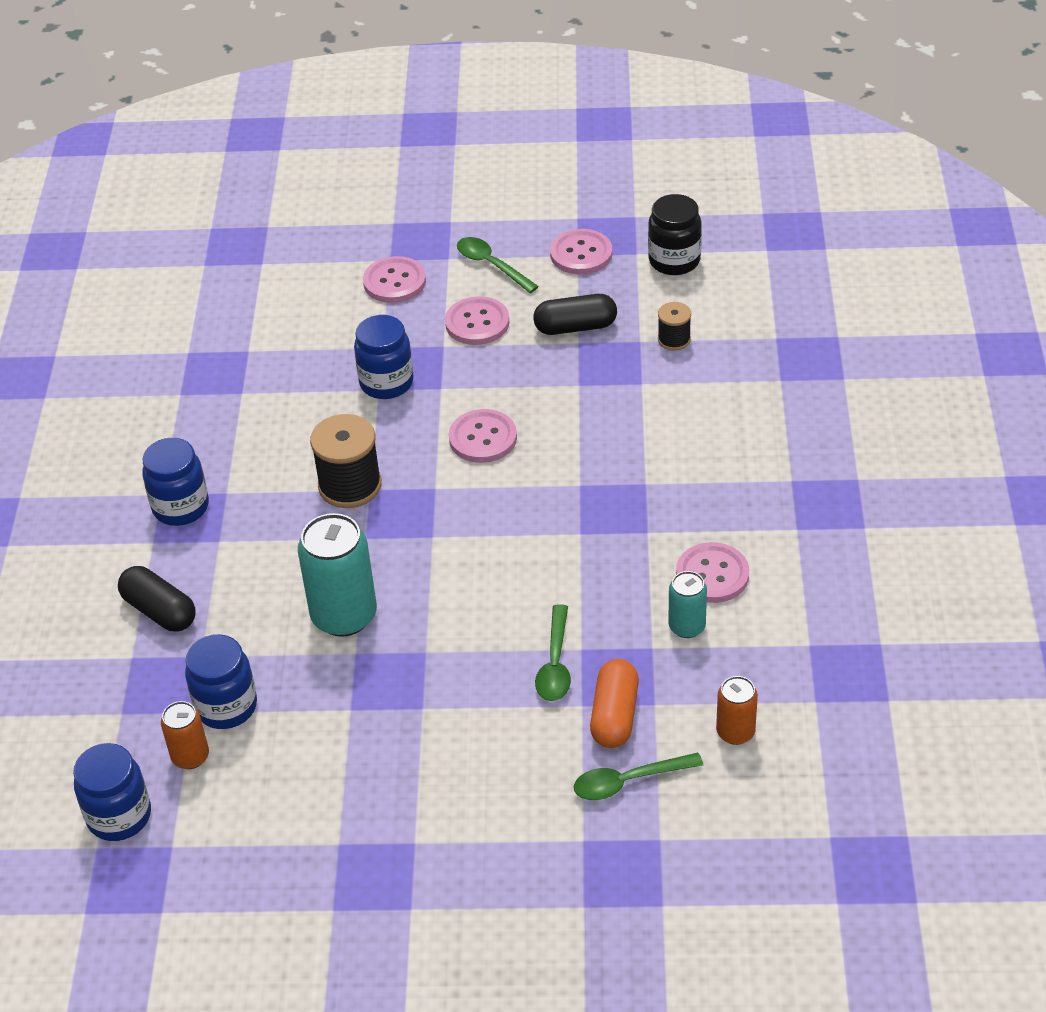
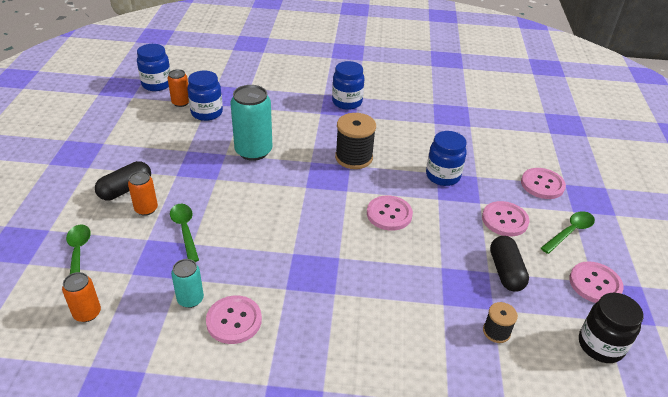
camera: 90 degrees right, 5 degrees down
(159, 611) = (276, 95): black capsule -> black capsule (125, 189)
(514, 725) = (146, 209): none -> orange can
(555, 663) = (185, 230): green spoon -> green spoon turned 60 degrees clockwise
(614, 715) = (132, 253): orange capsule -> none

